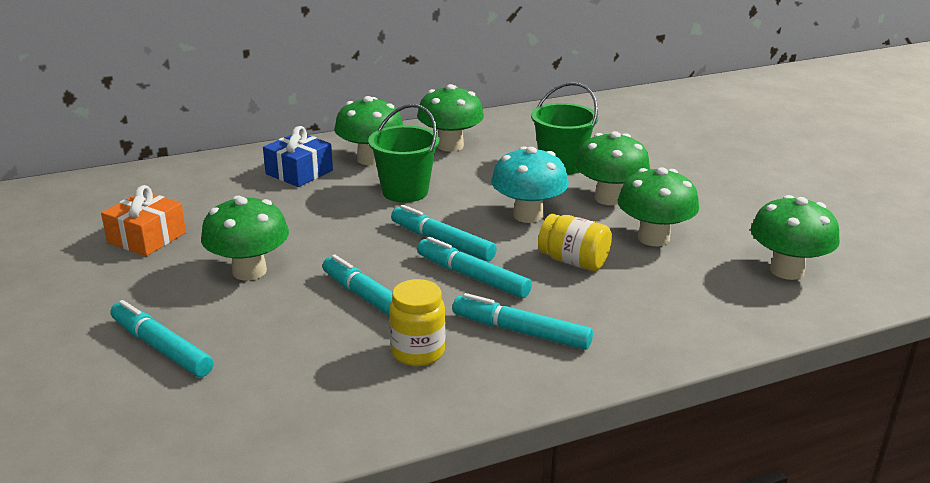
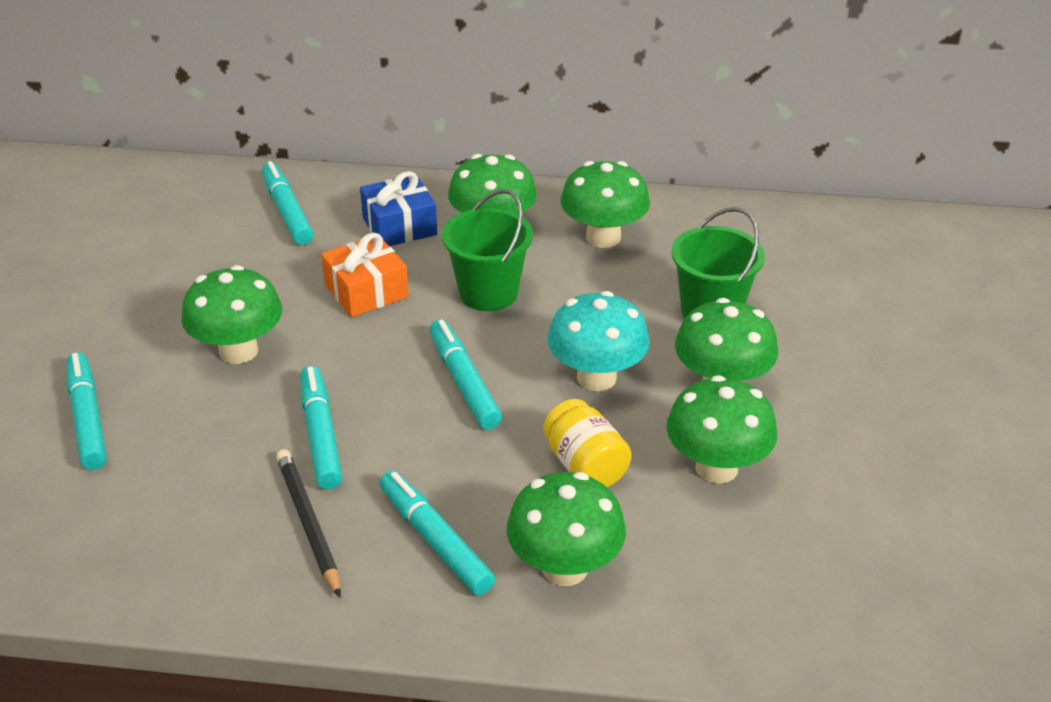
camera: 30 degrees right, 10 degrees up
(147, 237) = (181, 270): orange gift -> orange gift (366, 291)
(418, 352) = (308, 523): yellow jar -> black pencil
(472, 277) = (452, 444): turquoise marker -> turquoise marker (287, 211)
(787, 270) = (840, 583): green mushroom -> green mushroom (565, 568)

